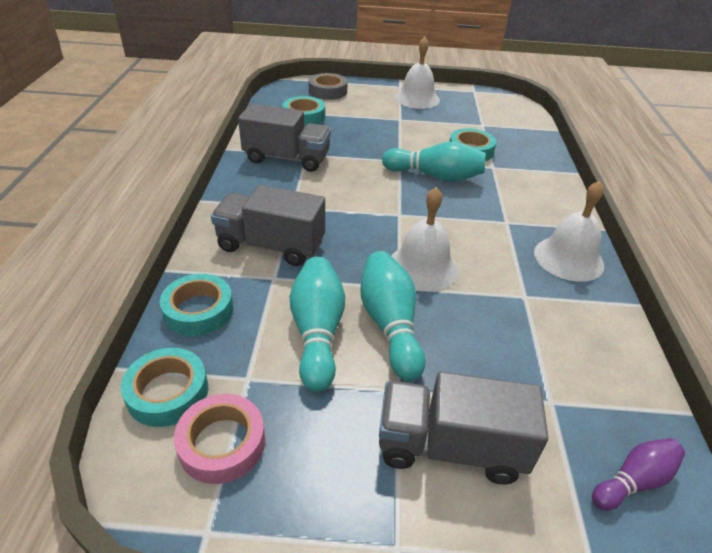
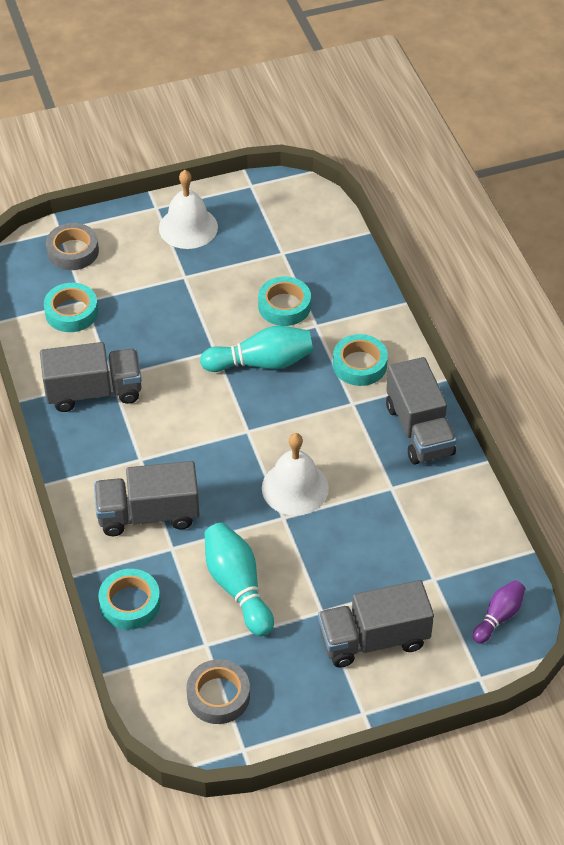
camera: 20 degrees left, 10 degrees up
(168, 392) = (155, 677): turquoise tape -> turquoise tape (359, 365)
(222, 443) = (218, 696): pink tape -> grey tape
(390, 324) = (291, 558): turquoise bowling pin -> none
(568, 258) = (419, 430): white bell -> grey truck

